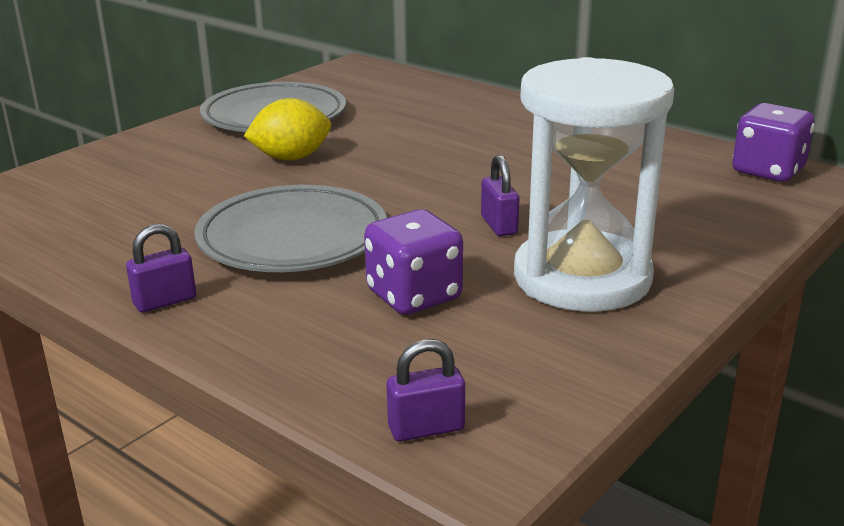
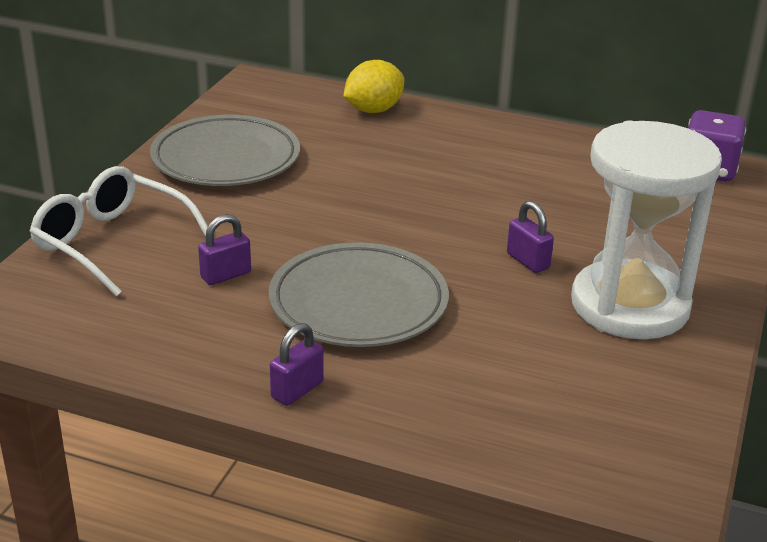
camera: 20 degrees left, 5 degrees up
(114, 165) = (112, 243): none -> white glasses
(291, 158) = (284, 210): yellow lemon -> yellow lemon (373, 110)
(414, 296) = (508, 346): purple dice -> none
(426, 428) = (605, 469): purple padlock -> purple padlock (226, 275)

